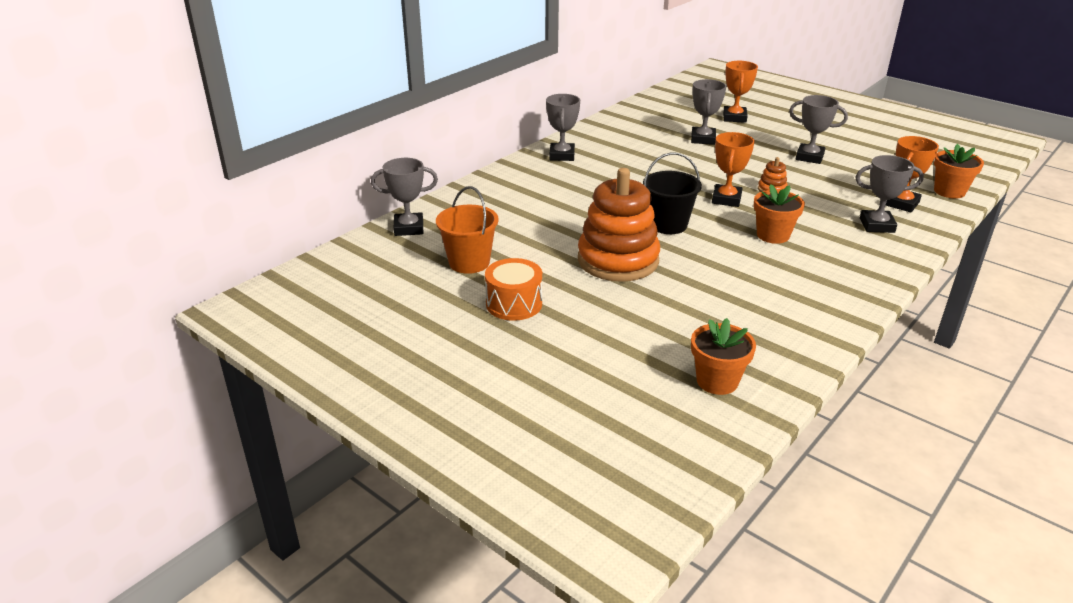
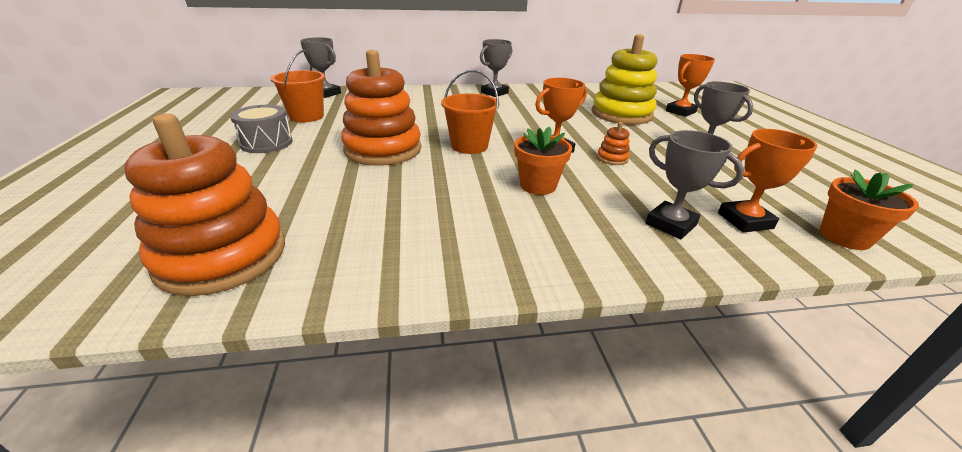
camera: 40 degrees right, 0 degrees up
(514, 304) = (266, 143): orange drum -> grey drum
(668, 225) = (469, 146): black bucket -> orange bucket
(703, 139) = (621, 114): grey trophy -> yellow stacking toy
(717, 381) = (222, 256): orange flower pot -> orange stacking toy

